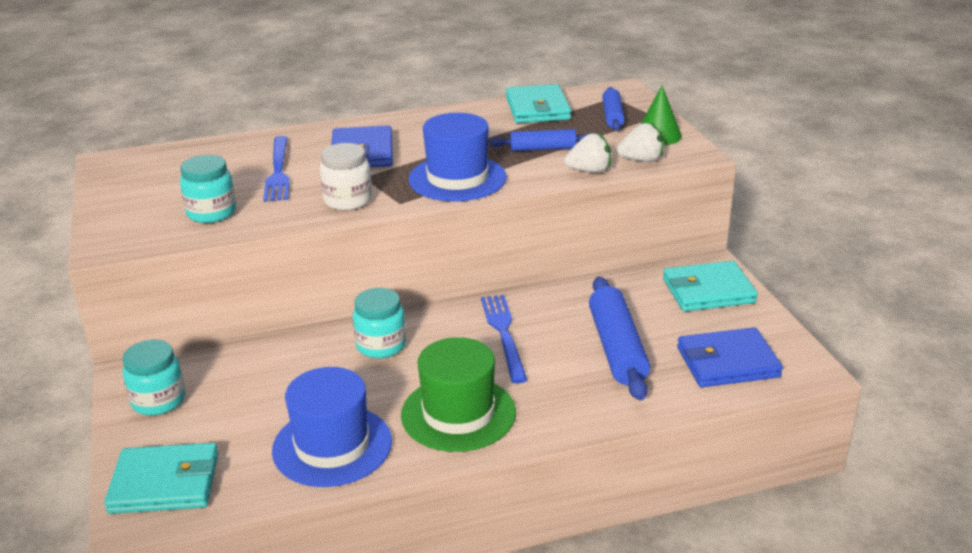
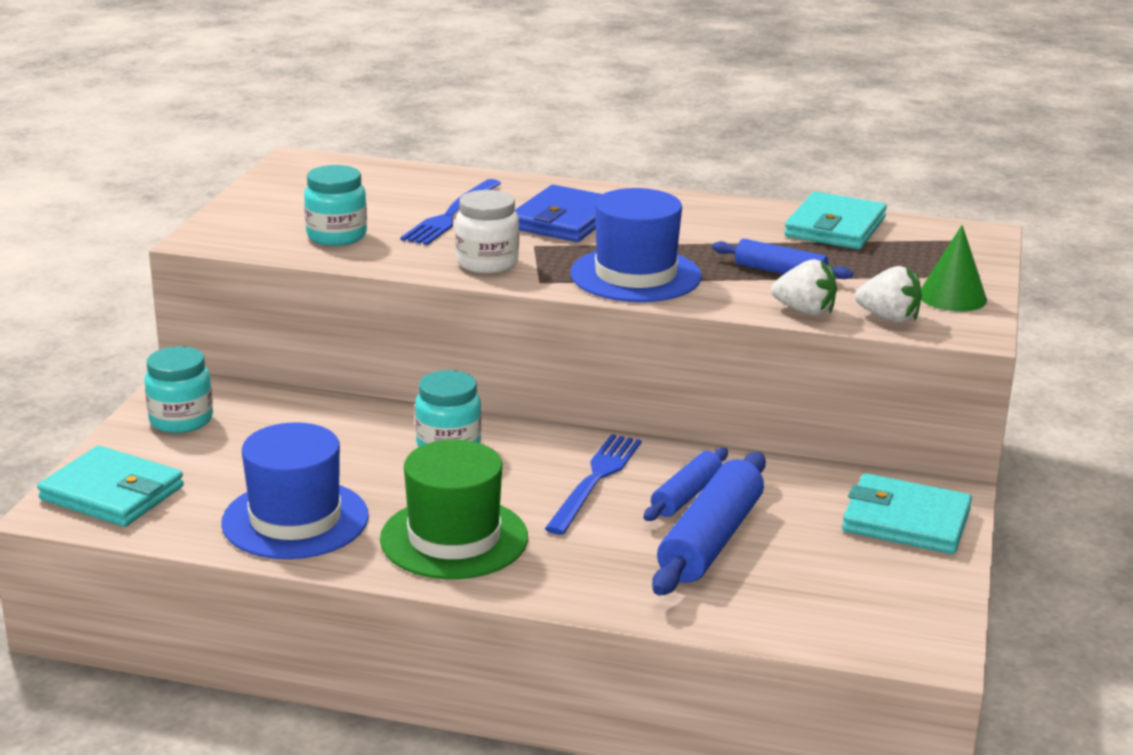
camera: 30 degrees right, 5 degrees down
(612, 116) = (921, 260): blue rolling pin -> blue rolling pin (686, 495)
(727, 362) = (831, 603): blue wallet -> none

